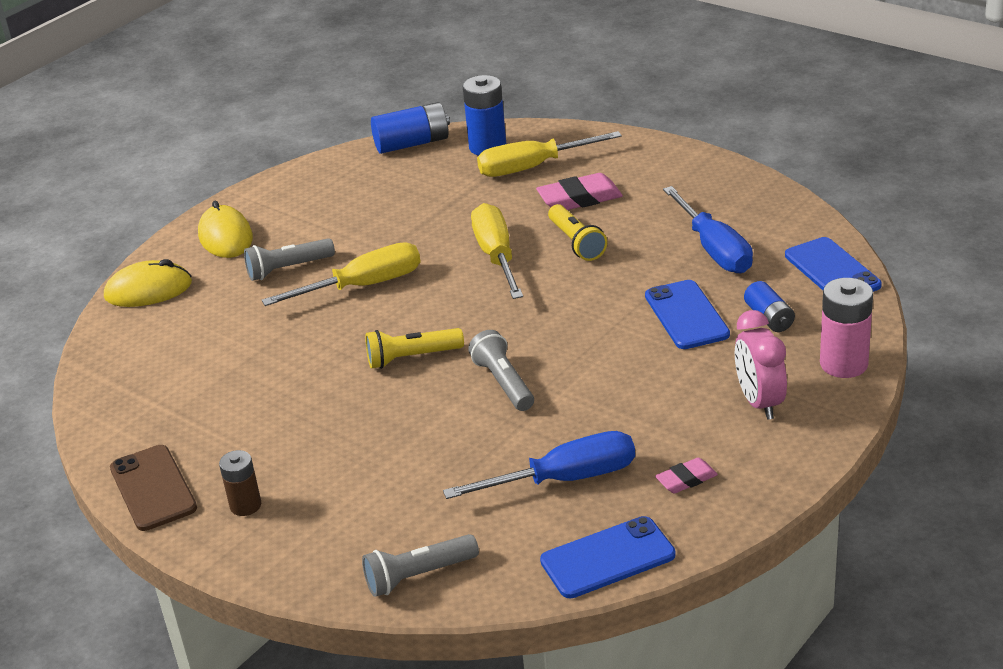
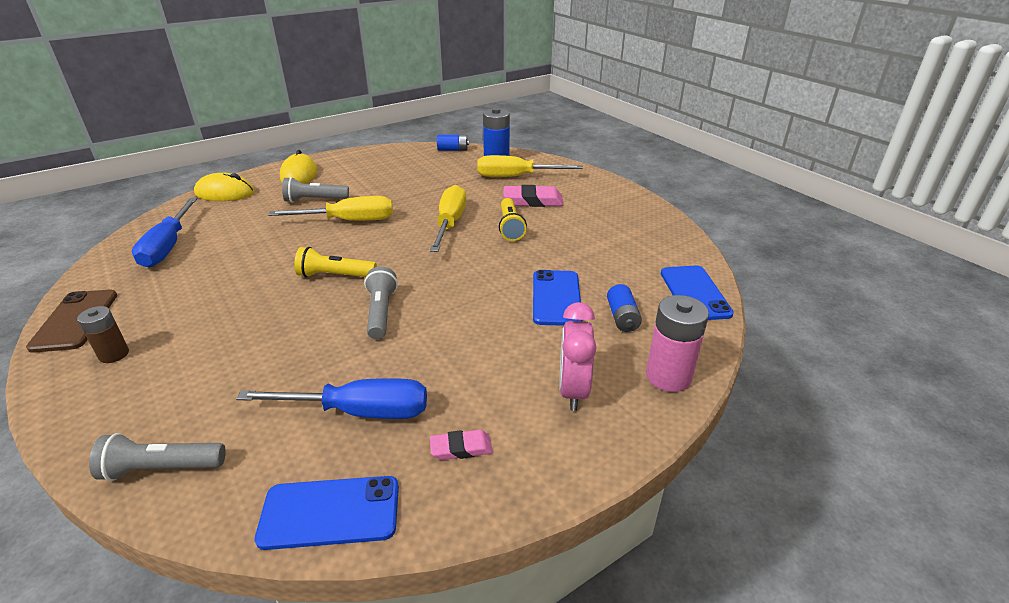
camera: 15 degrees right, 0 degrees up
(412, 143) = (453, 150): blue battery -> blue battery, size x0.63
(714, 249) = (607, 255): blue screwdriver -> blue screwdriver (168, 247)

